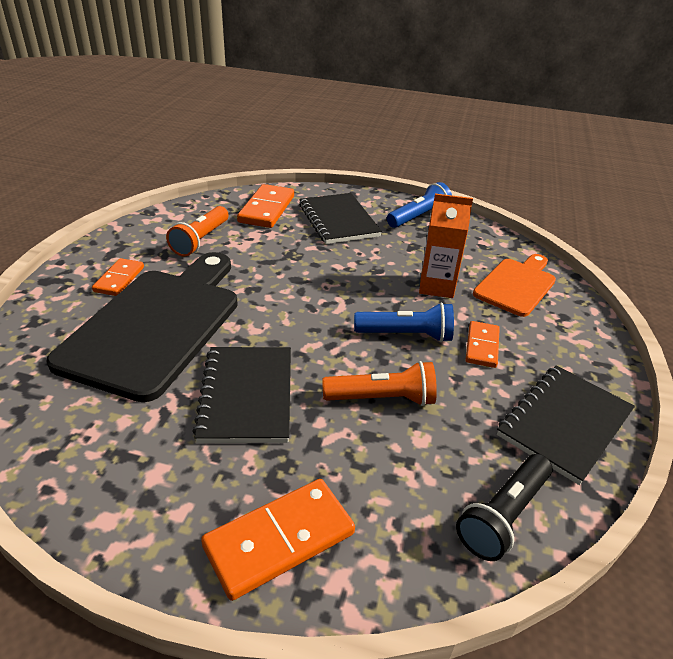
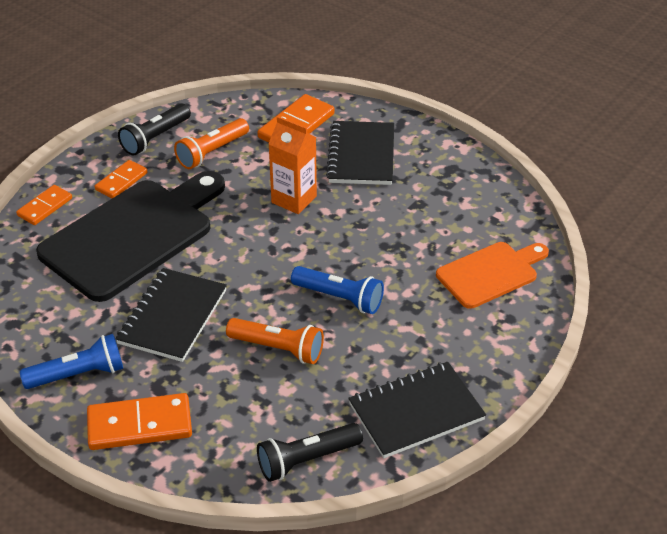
camera: 25 degrees right, 5 degrees up
(137, 238) = (155, 138): none -> black flashlight
(418, 217) = (452, 168): blue flashlight -> blue flashlight (78, 374)
(436, 286) = (406, 256): orange carton -> orange carton (294, 199)
(482, 346) = (401, 326): orange domino -> orange domino (45, 207)

